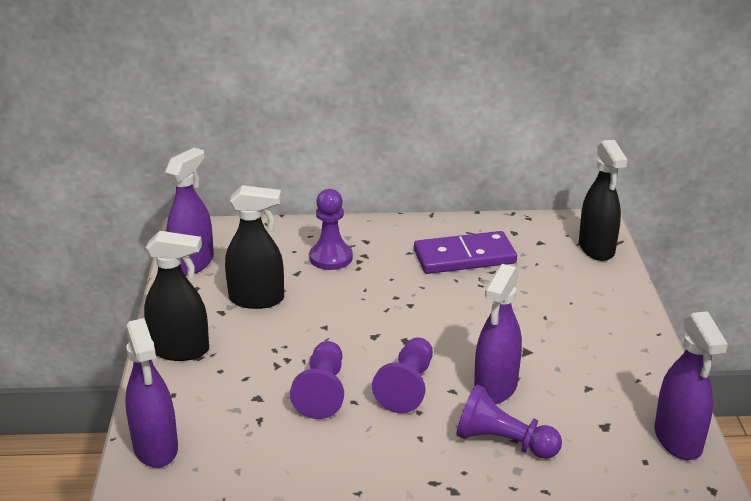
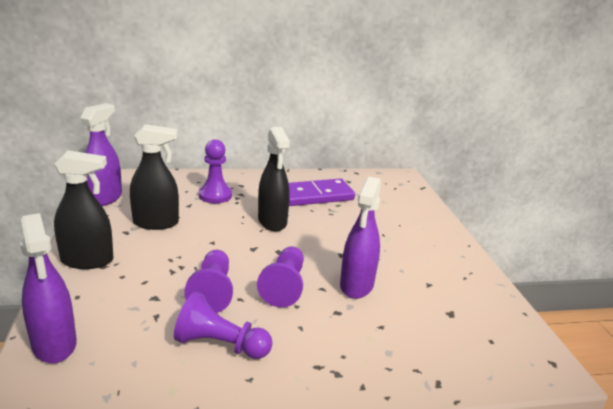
camera: 10 degrees left, 5 degrees down
(503, 442) = (372, 329): purple pawn -> purple pawn (220, 345)
(596, 248) = (408, 191): black spray bottle -> black spray bottle (272, 222)
(678, 440) = (511, 322): purple spray bottle -> none

